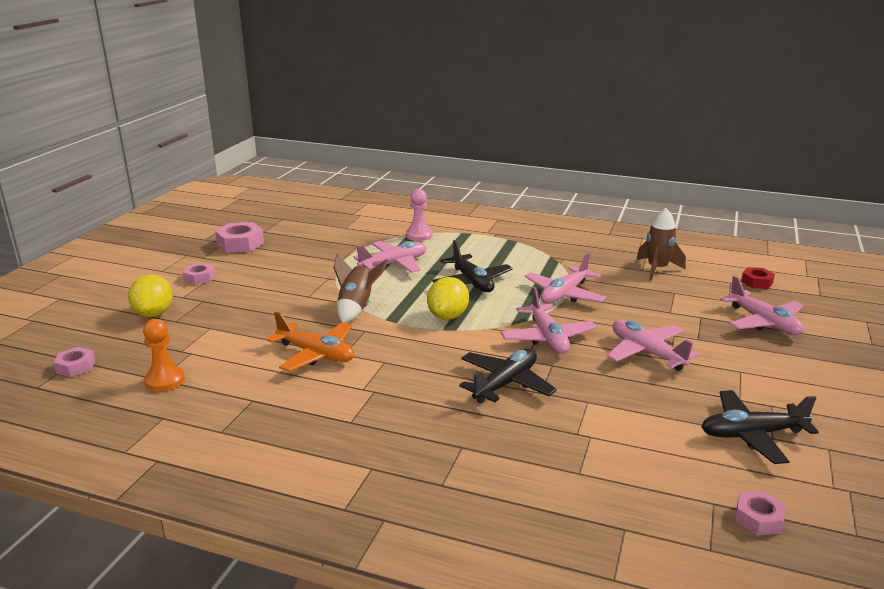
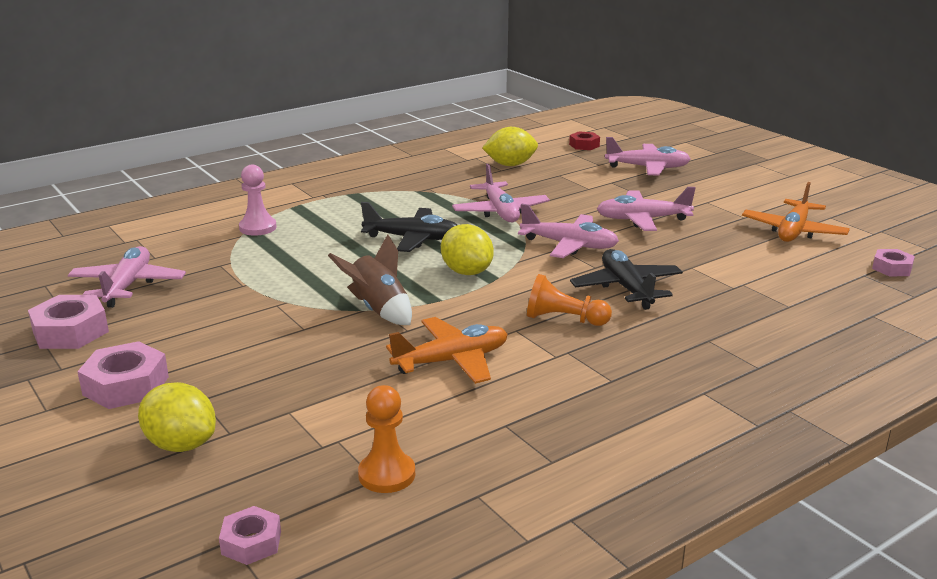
camera: 55 degrees left, 0 degrees up
(199, 278) = (126, 385): pink nut -> pink nut, size x1.66
(394, 264) = (306, 261): pink plane -> pink plane (128, 286)
(421, 374) = (564, 319): none -> orange pawn
(657, 269) = (510, 165): brown rocket -> yellow lemon
(751, 434) = (793, 231): black plane -> orange plane

